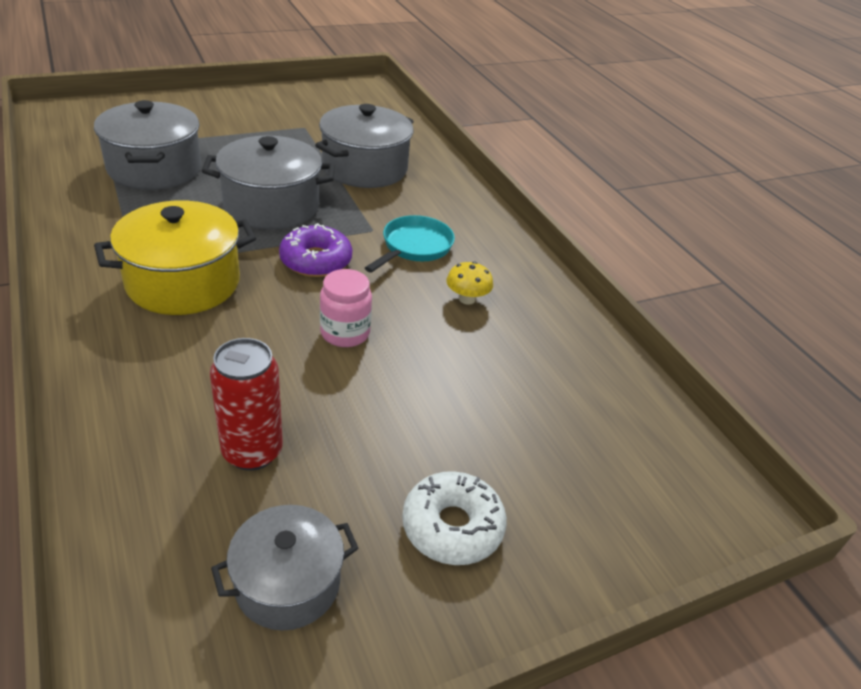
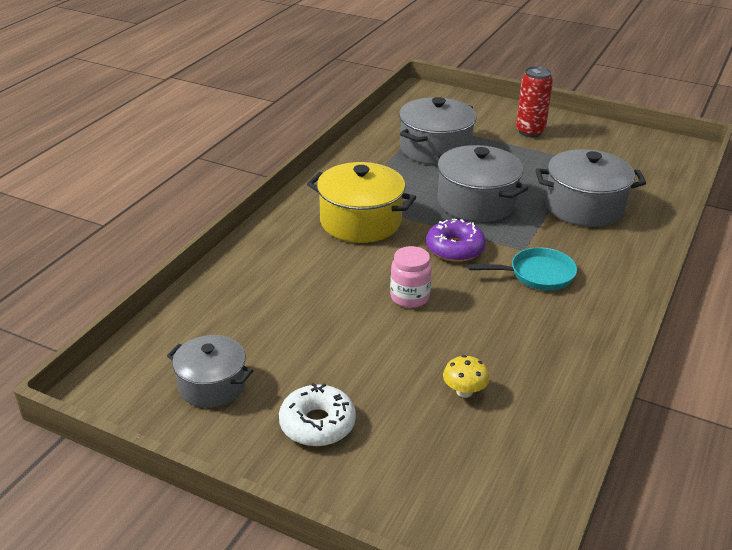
camera: 55 degrees right, 5 degrees down
(252, 452) = (276, 322): red can -> red can (530, 131)
(467, 299) = (522, 325): yellow mushroom -> yellow mushroom (464, 391)

